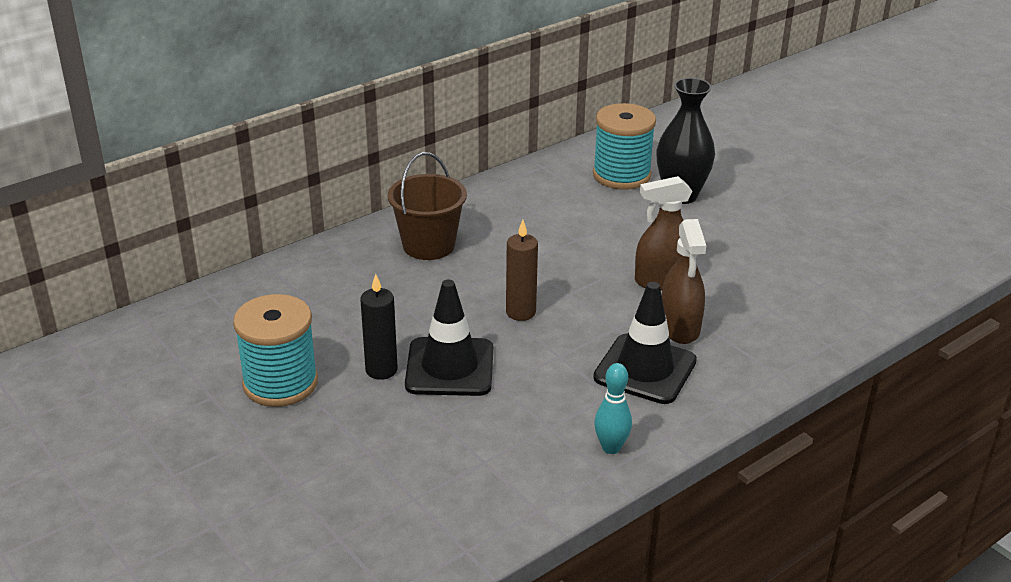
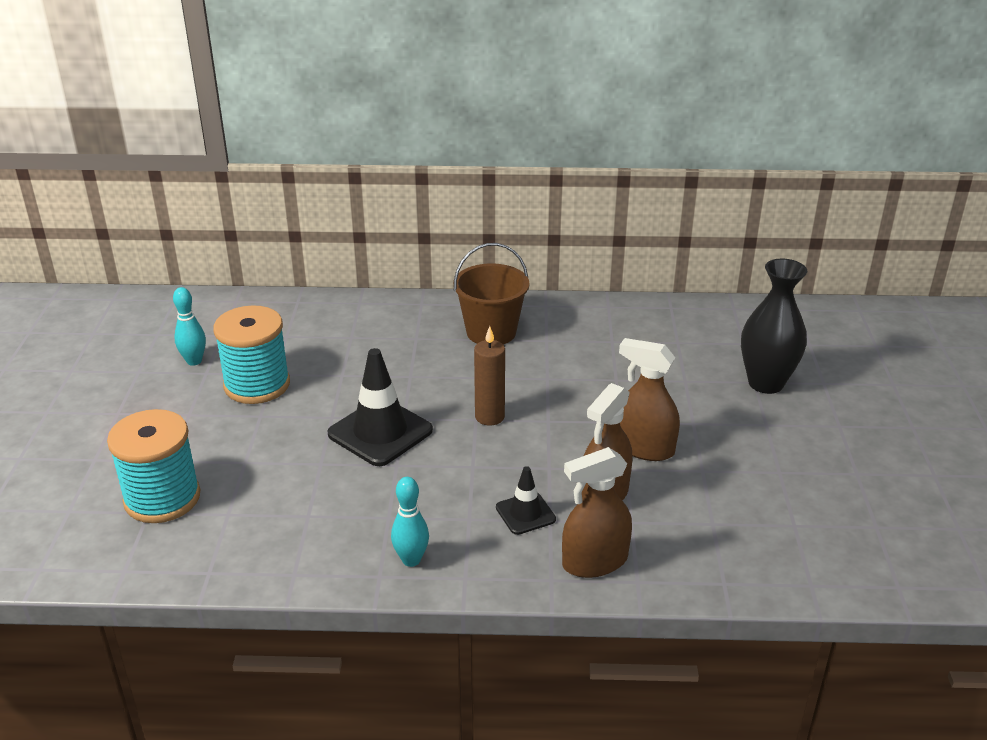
camera: 40 degrees right, 0 degrees up
(183, 393) = (194, 361): none -> turquoise bowling pin
(381, 370) = (332, 409): black candle -> none
(621, 175) = (733, 343): turquoise spool -> turquoise spool (162, 498)
(645, 369) = (525, 513): black traffic cone -> black traffic cone, size x0.55
(735, 376) = (594, 562): none -> brown spray bottle

